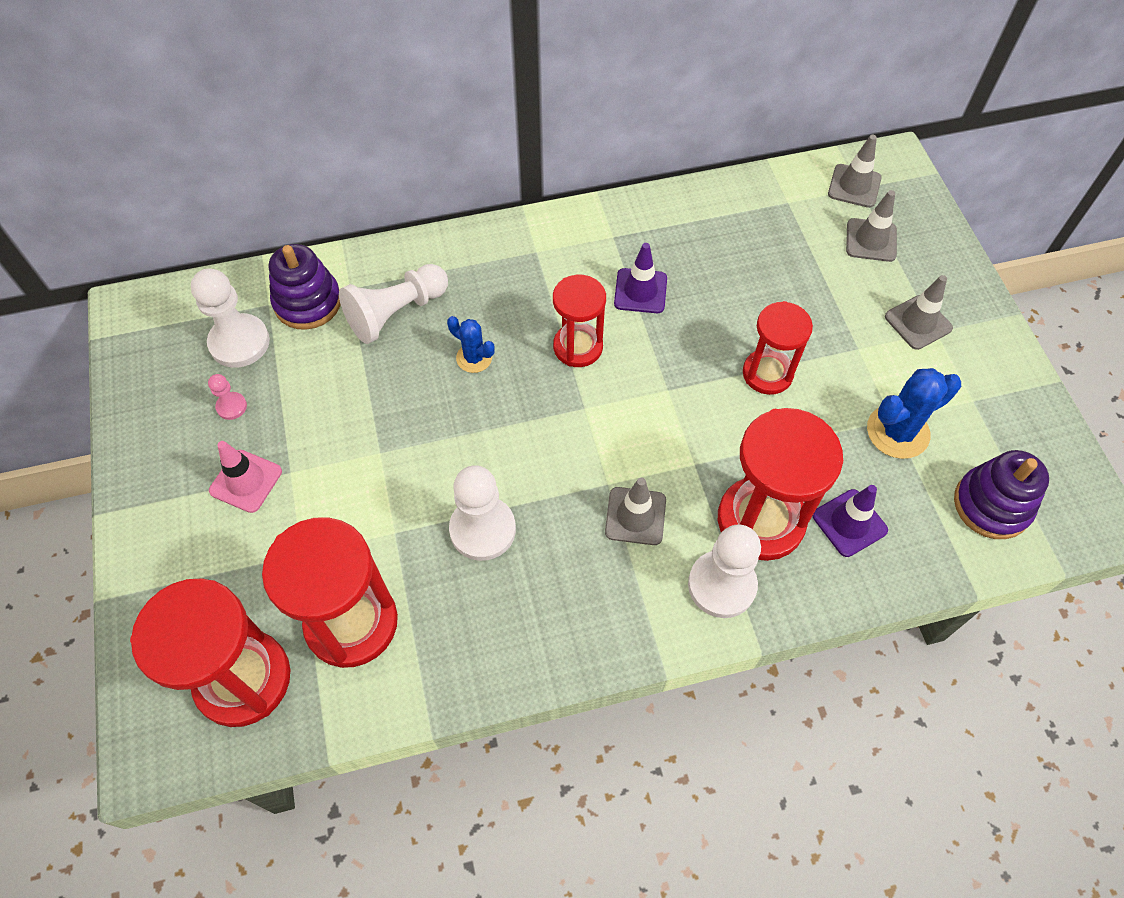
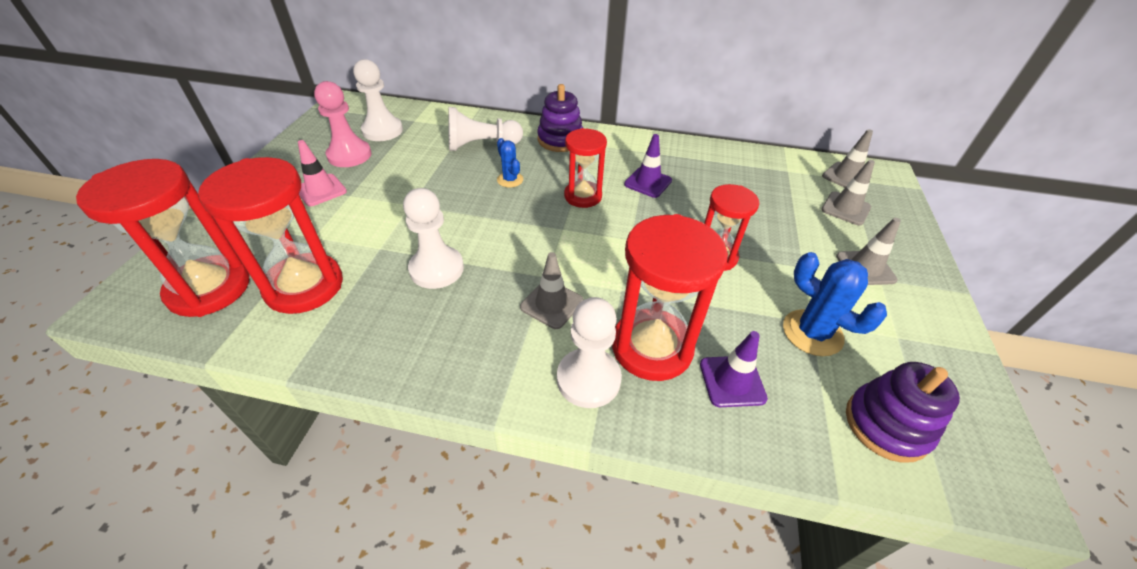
camera: 25 degrees right, 15 degrees down
(231, 406) = (349, 155): pink pawn -> pink pawn, size x2.06
(308, 302) = (436, 126): purple stacking toy -> purple stacking toy (560, 140)
(897, 432) = (812, 333): blue cactus -> blue cactus turned 45 degrees clockwise

